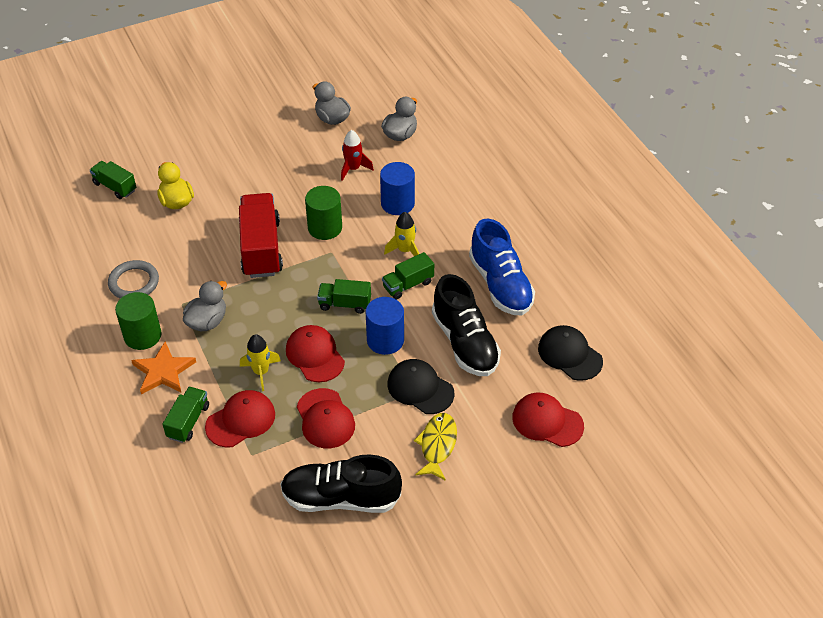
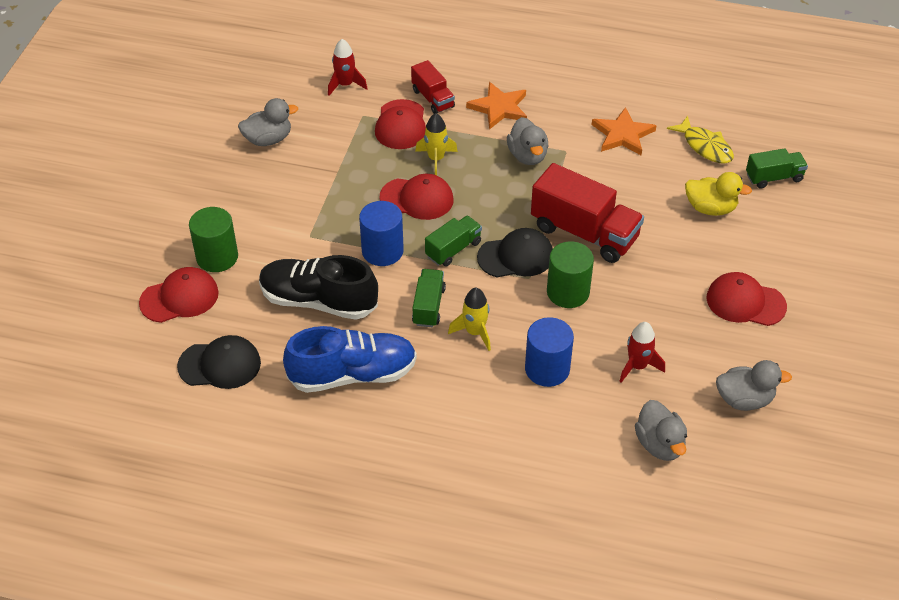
camera: 130 degrees right, 0 degrees up
(134, 282) = (622, 135): grey ring -> orange star
(142, 335) = (552, 113): green cylinder -> green cylinder (217, 257)
(188, 421) = (433, 98): green truck -> red truck
(222, 495) = (345, 85): none -> red rocket
(325, 419) = (346, 170): red cap -> red cap (745, 302)
(340, 498) = (268, 139): black shoe -> grey duck
(420, 388) = (307, 241): black cap -> black cap (516, 256)
(437, 445) = (244, 217): yellow fish -> yellow fish (705, 146)
(500, 285) = (353, 374): blue shoe -> blue shoe turned 150 degrees clockwise

